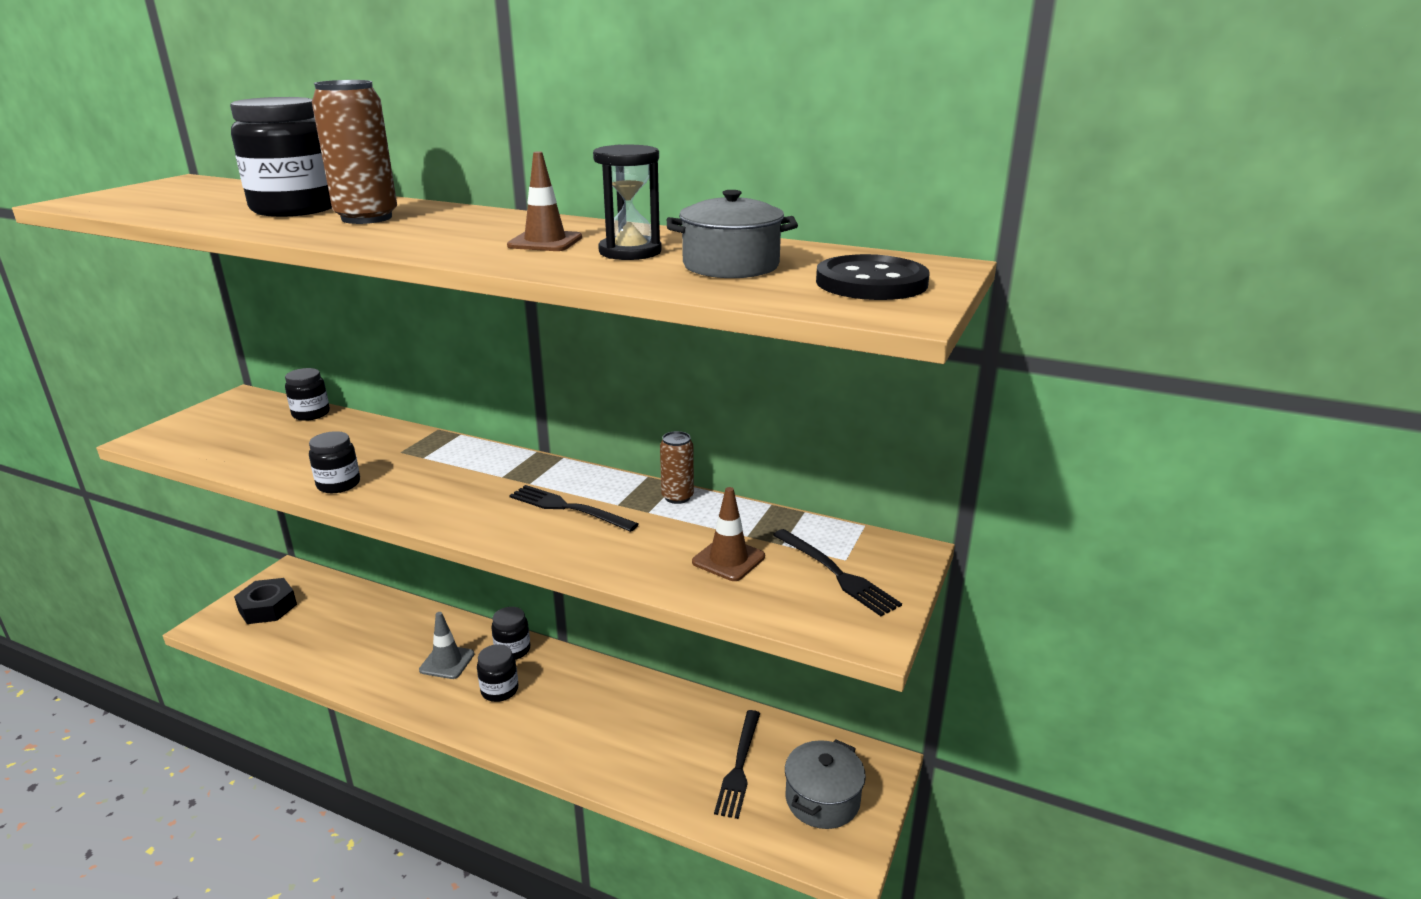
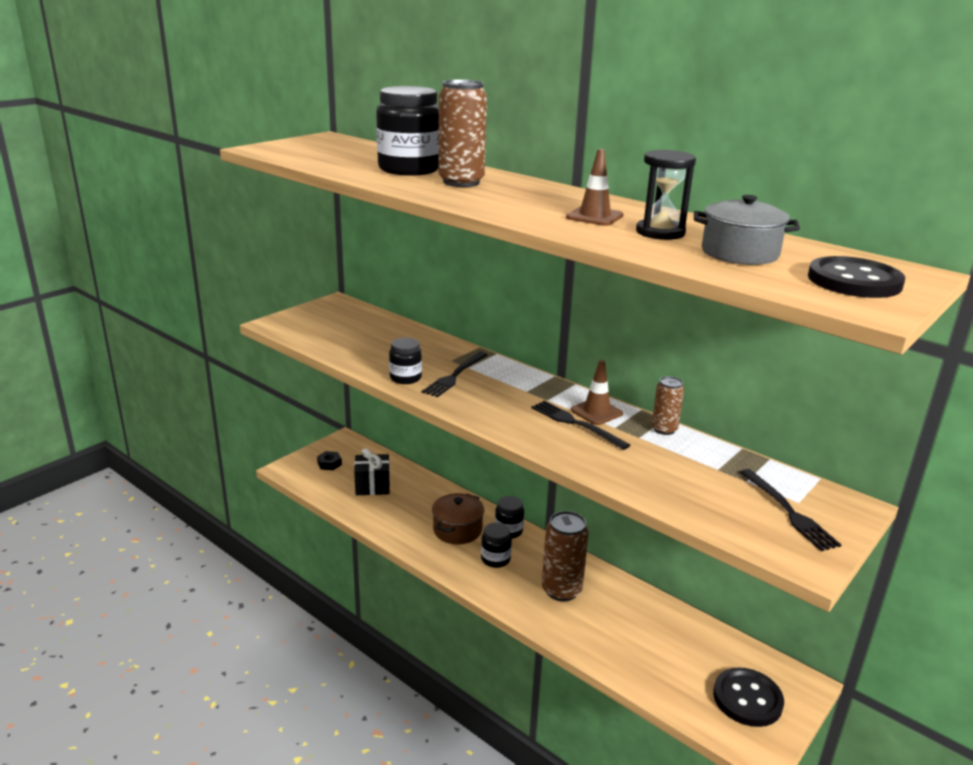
camera: 15 degrees right, 0 degrees up
(267, 607) = (329, 464): black nut -> black nut, size x0.58
(311, 414) = (386, 321): black jar -> none
(329, 626) = (372, 486): none -> black gift
(447, 662) = (457, 530): grey traffic cone -> brown pot
(586, 713) = (561, 590): none -> brown can
(728, 559) = (700, 485): brown traffic cone -> brown traffic cone (596, 412)
(739, 766) = (680, 658): black fork -> black fork (455, 376)
(822, 799) = (747, 699): grey pot -> black button

